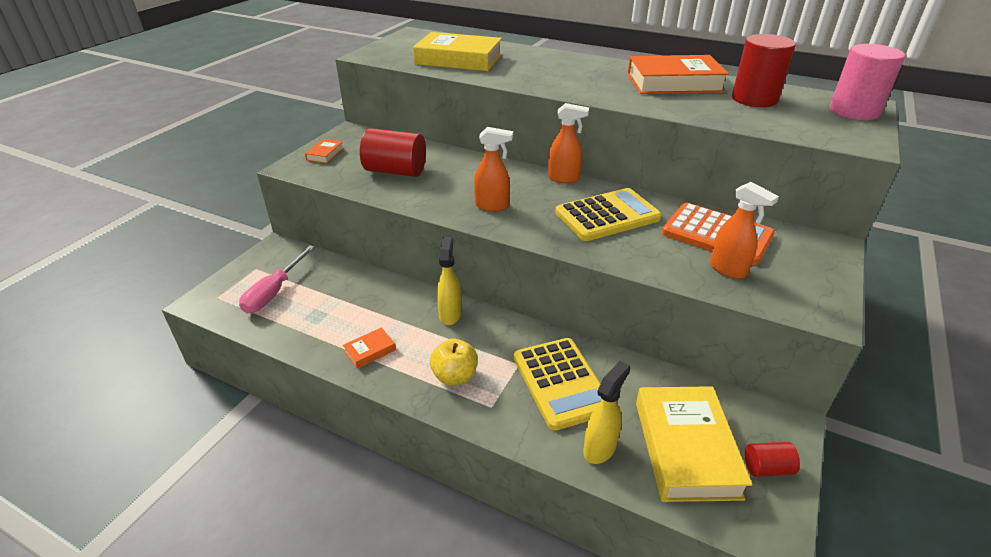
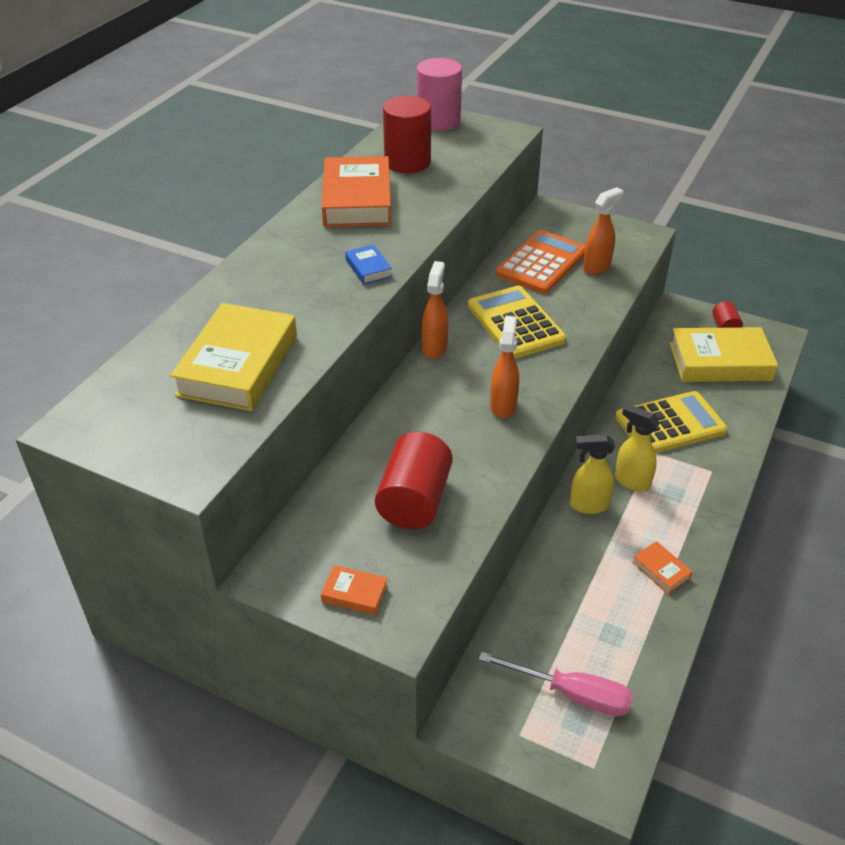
camera: 90 degrees left, 5 degrees up
(455, 376) = (681, 497): yellow apple -> none
(573, 88) = (368, 268): none -> blue book
(600, 448) = (735, 407): yellow spray bottle -> yellow spray bottle (631, 481)

